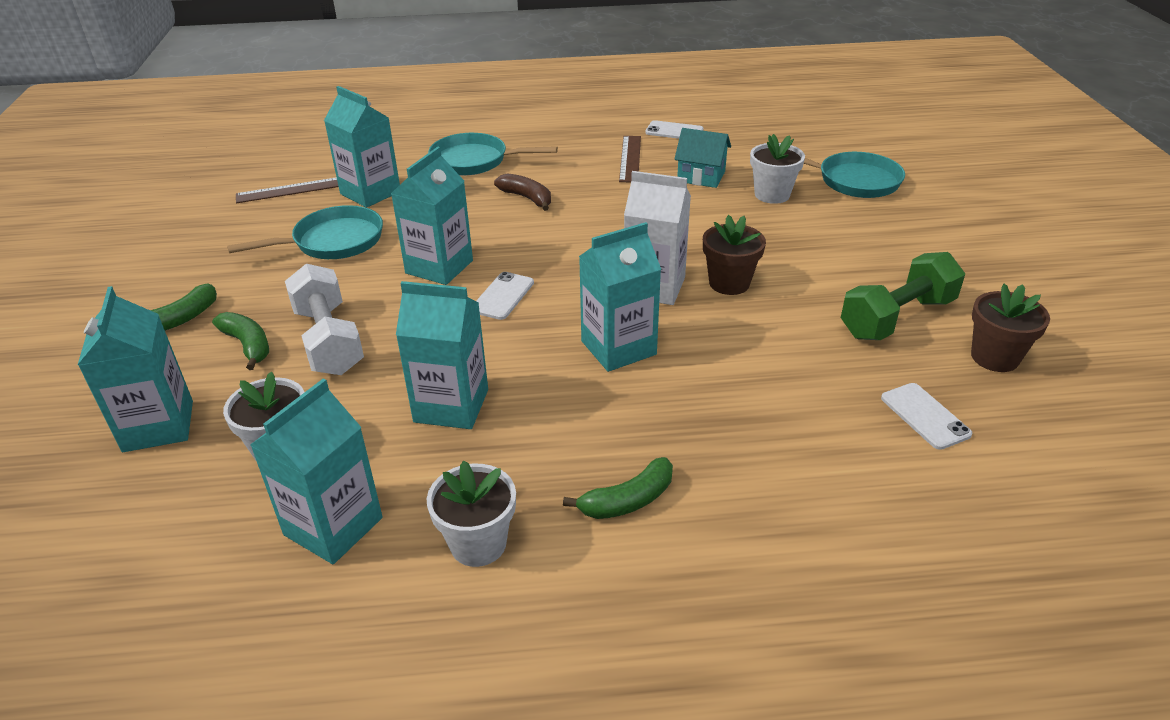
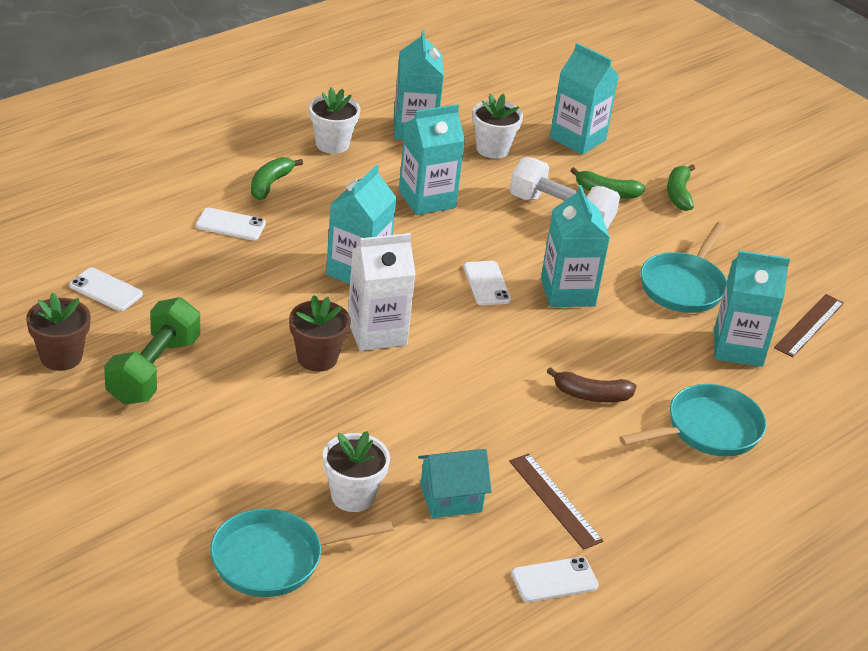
camera: 140 degrees right, 0 degrees up
(724, 453) = (230, 225): none -> white phone

